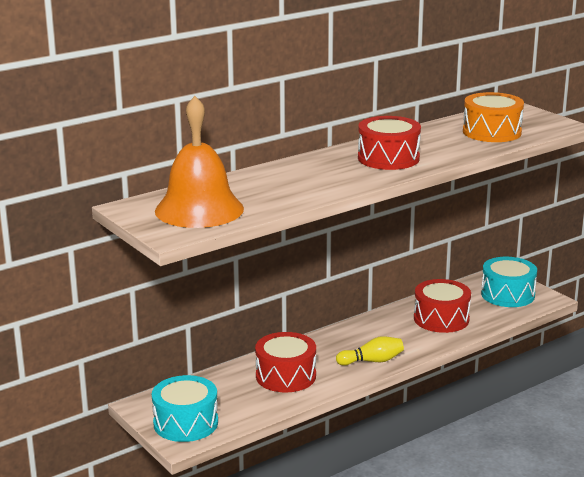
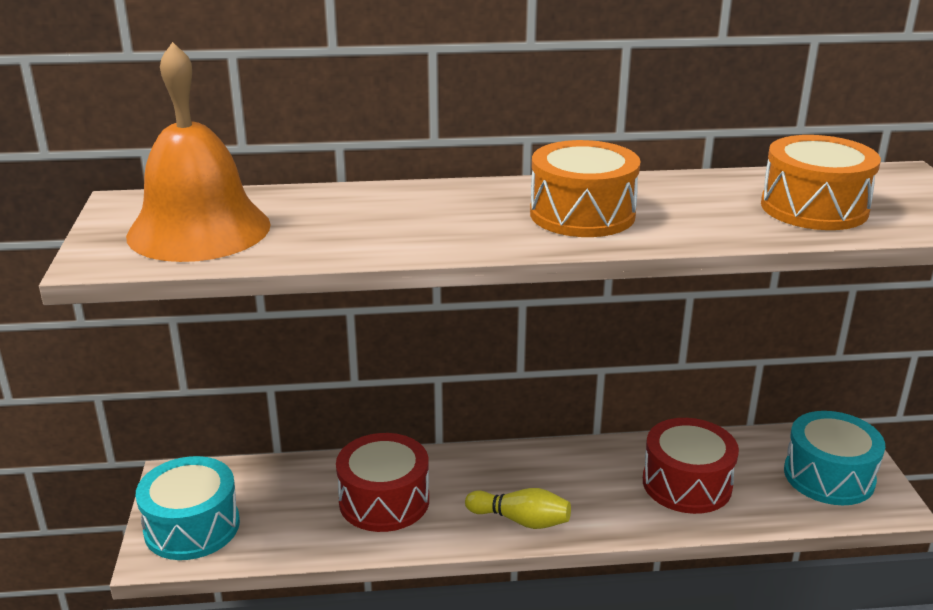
camera: 30 degrees right, 5 degrees up
(388, 158) = (582, 214): red drum -> orange drum

